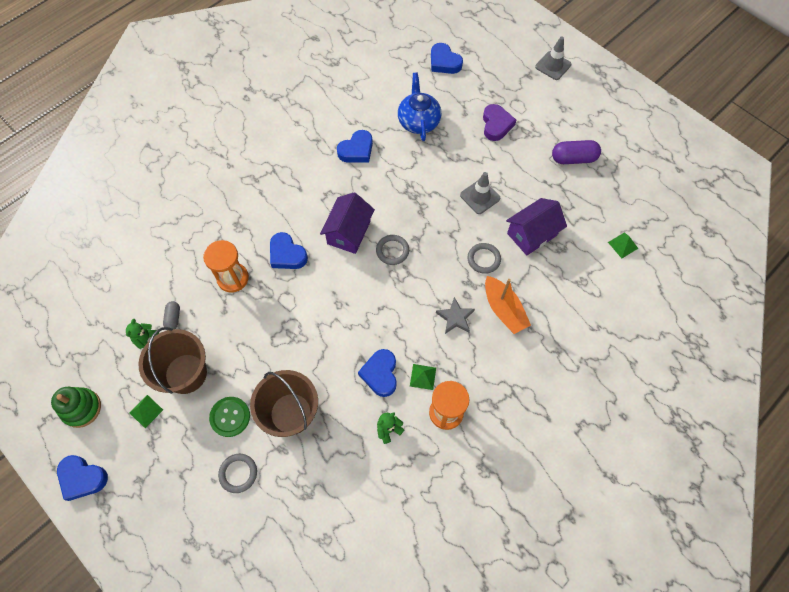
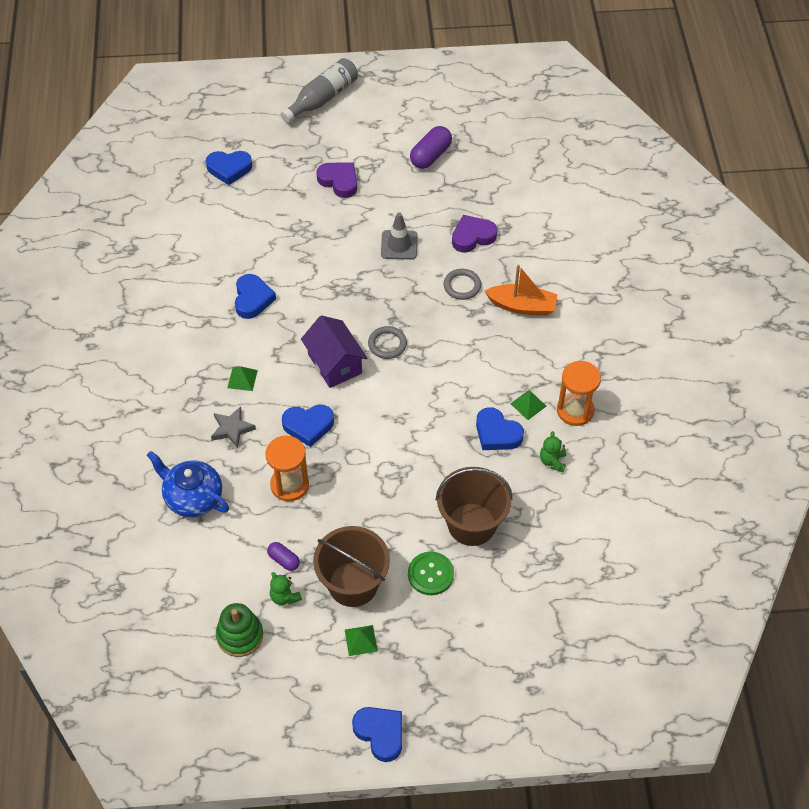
camera: 50 degrees left, 10 degrees down
(81, 408) = (306, 695): green stacking toy -> green stacking toy (240, 635)
(82, 478) = (380, 733): blue heart -> blue heart turned 105 degrees counterclockwise
(173, 318) = (284, 560): grey capsule -> purple capsule
(238, 473) = (491, 600): grey ring -> none
(418, 121) = (273, 232): blue teapot -> blue teapot (193, 497)
(455, 318) = (497, 344): grey star -> grey star (232, 429)
(532, 234) = (472, 236): purple house -> purple heart
(553, 66) = (322, 98): grey traffic cone -> grey bottle
(623, 245) = (543, 186): green pyramid -> green pyramid (242, 379)

